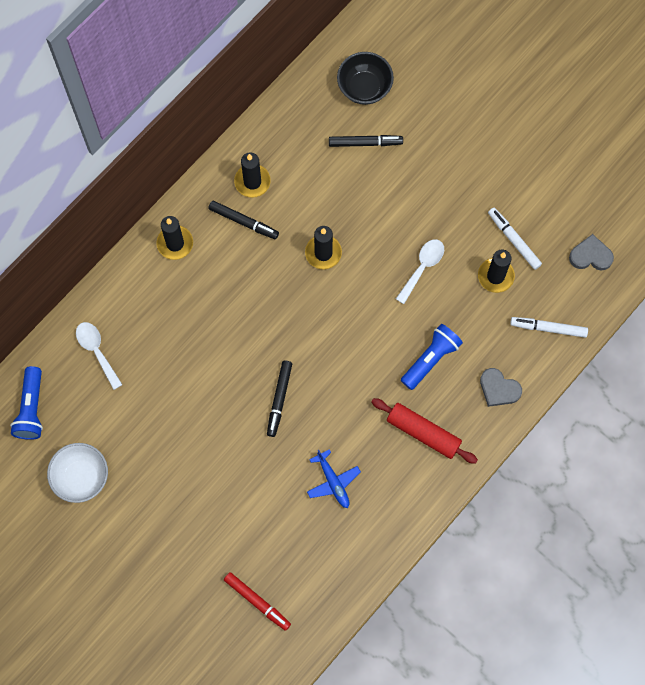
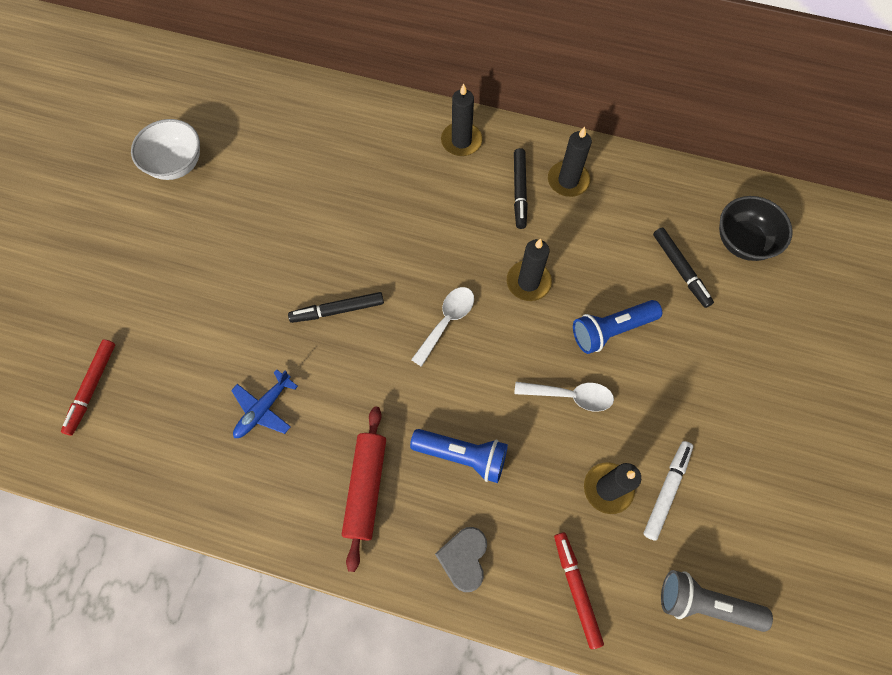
camera: 65 degrees right, 5 degrees down
(31, 409) = (231, 95): blue flashlight -> blue flashlight (611, 330)
(97, 351) = (314, 123): white spoon -> white spoon (447, 321)
(548, 328) = (576, 589): white marker -> red marker
(590, 255) = (704, 603): grey heart -> grey flashlight

